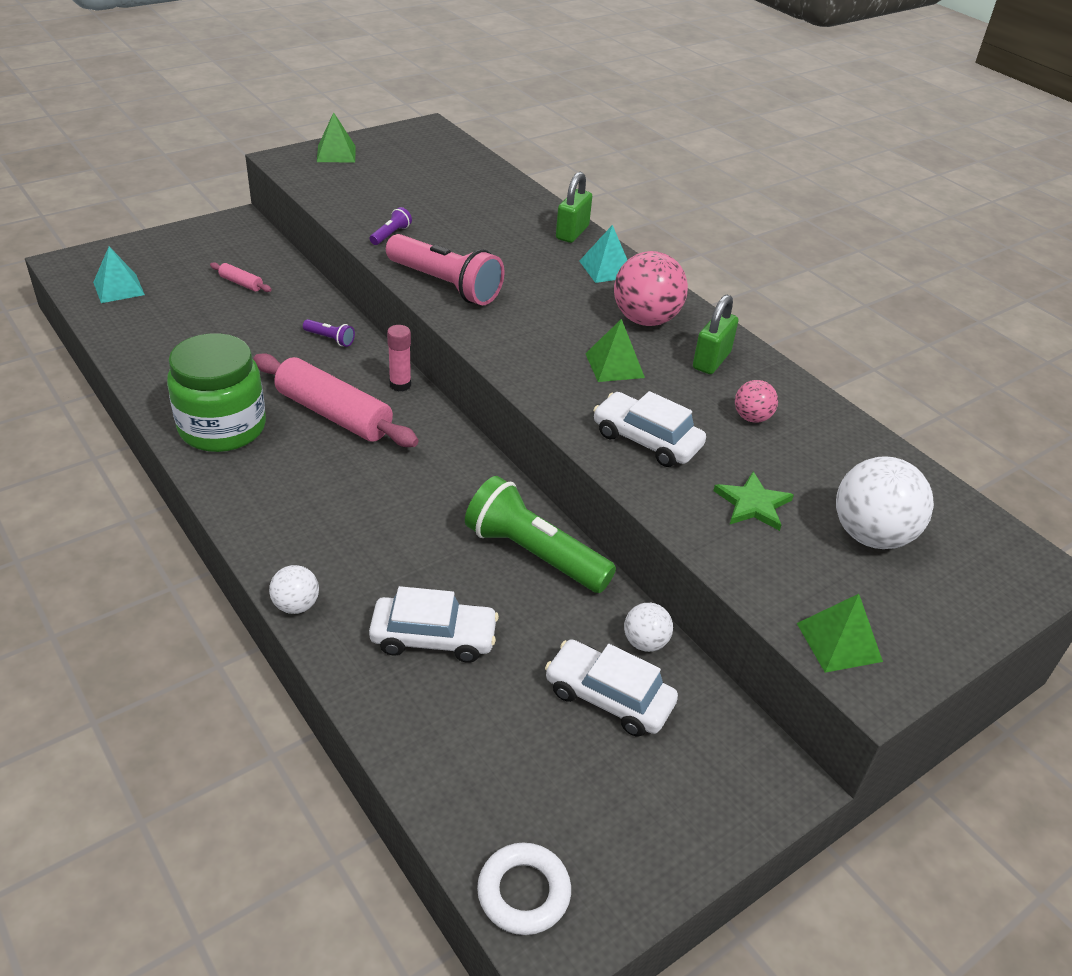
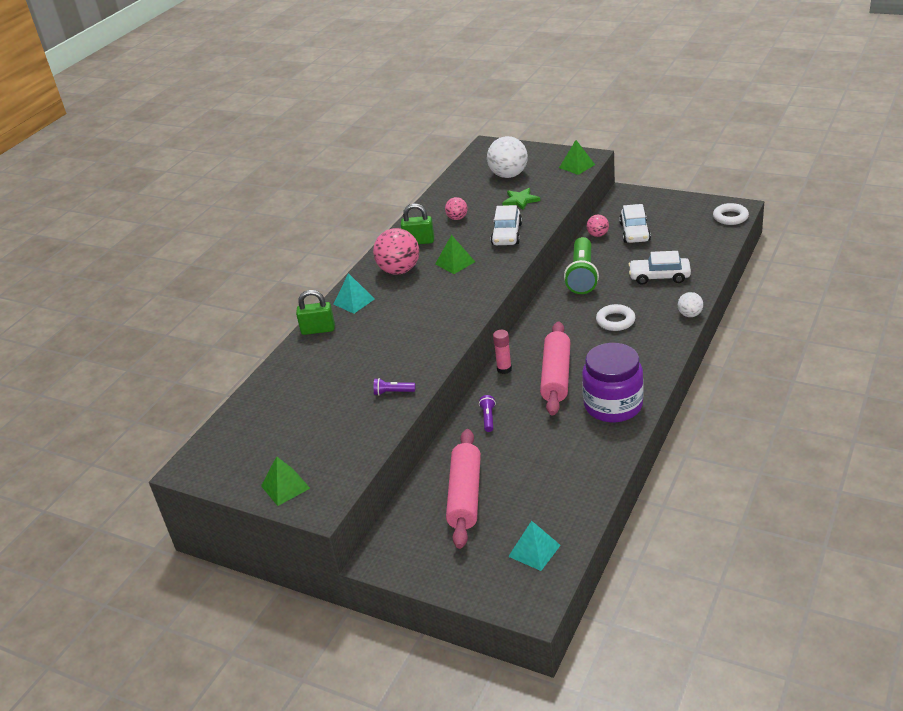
camera: 110 degrees left, 5 degrees down
(222, 427) = (613, 405): green jar -> purple jar
(241, 283) = (465, 495): pink rolling pin -> pink rolling pin, size x2.32
(379, 522) = (615, 321): none -> white ring
(433, 638) = (659, 276): white car -> white car turned 60 degrees counterclockwise
(445, 285) = (434, 343): pink flashlight -> none
(645, 642) = (598, 235): white ball -> pink ball

